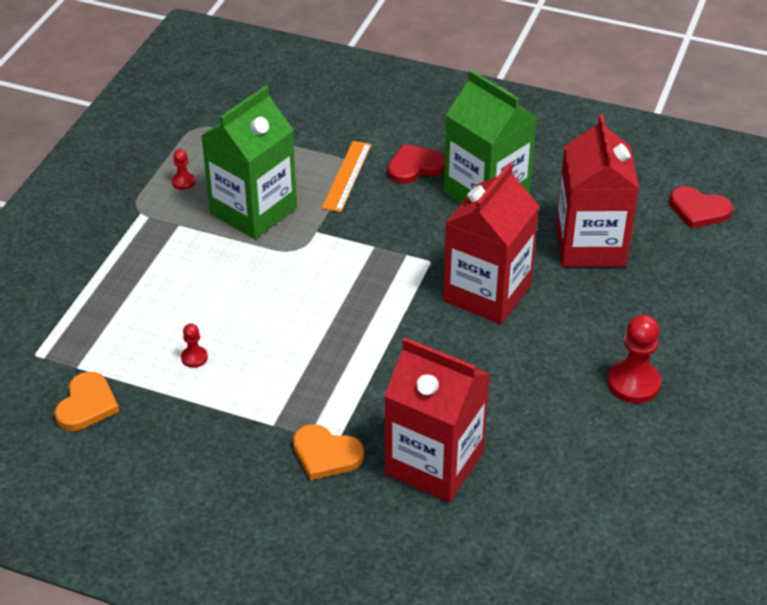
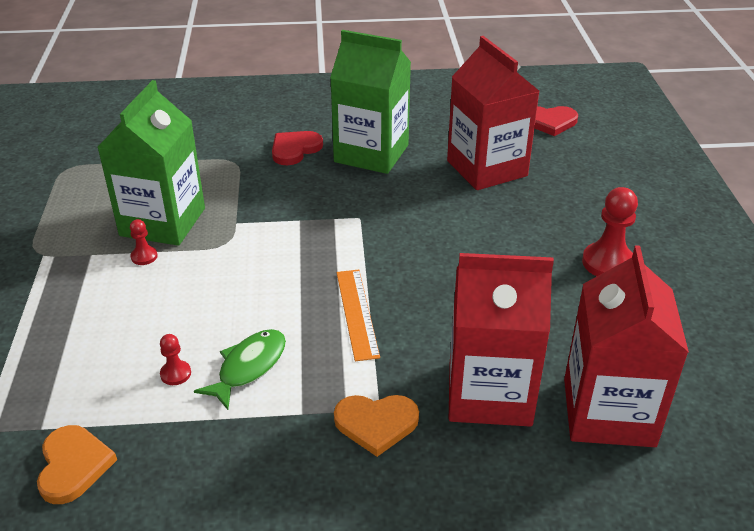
camera: 25 degrees left, 5 degrees down
(183, 182) = (76, 216): red pawn -> red pawn (144, 256)
(253, 372) = (249, 367): none -> green fish
(347, 176) = (237, 171): orange ruler -> orange ruler (357, 313)
(487, 293) = (428, 228): red carton -> red carton (608, 412)

